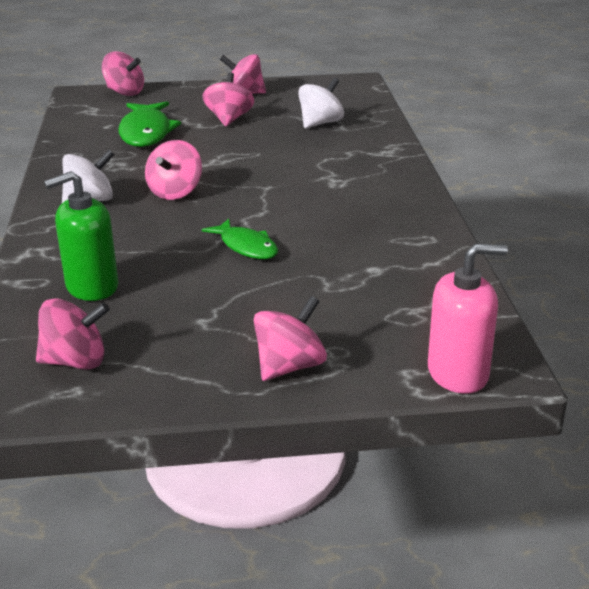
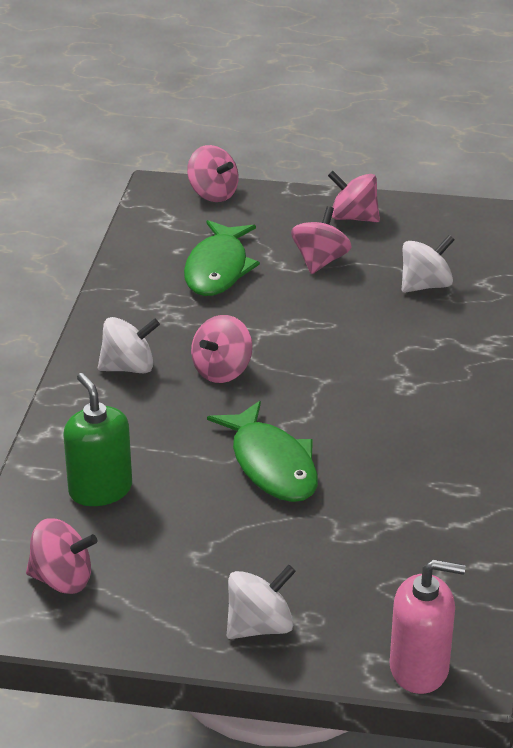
camera: 15 degrees right, 5 degrees up
(92, 287) = (100, 490): green soap dispenser -> green soap dispenser turned 75 degrees clockwise
(246, 247) = (271, 465): green fish -> green fish, size x1.59
(289, 366) = (260, 626): pink spinning top -> white spinning top

